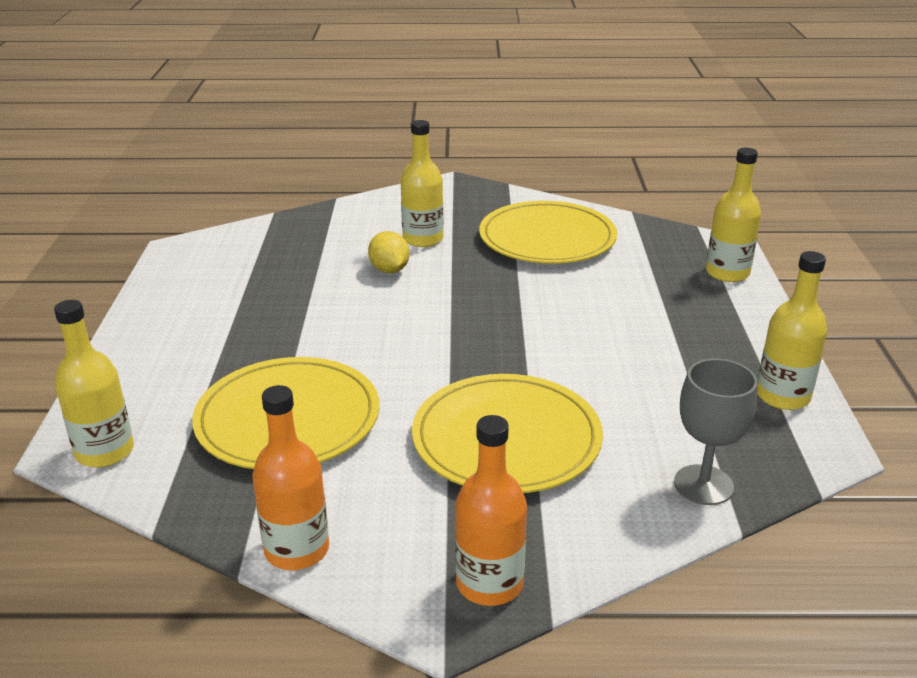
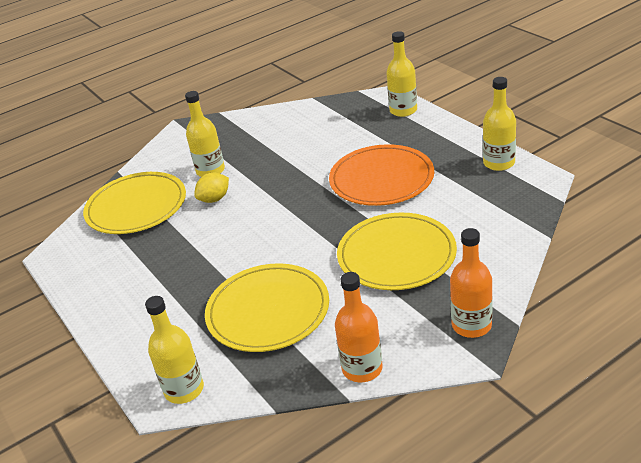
camera: 30 degrees left, 5 degrees up
(389, 270) = (214, 199): yellow lemon -> yellow lemon turned 75 degrees counterclockwise
(547, 238) = (284, 135): yellow plate -> yellow plate (136, 206)
(600, 339) = (381, 179): none -> orange plate
(703, 485) = (511, 225): grey goblet -> none

